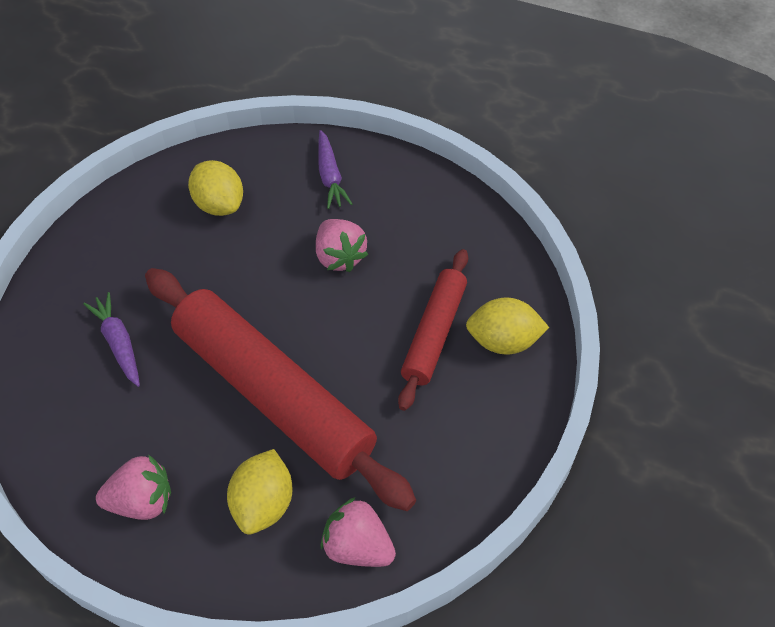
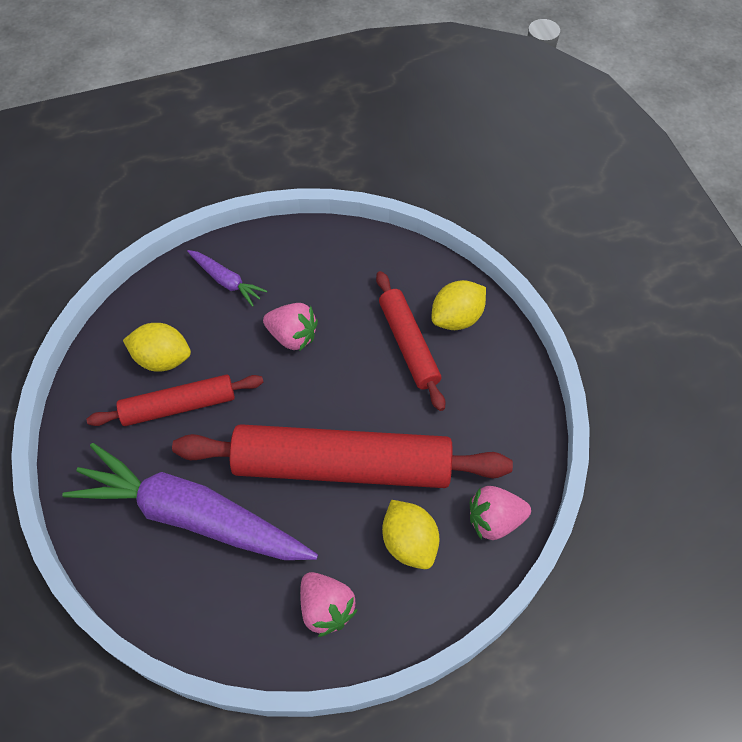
camera: 40 degrees left, 5 degrees up
(118, 343) = (192, 516): purple carrot -> purple carrot, size x2.32
(142, 501) = (326, 608): pink strawberry -> pink strawberry turned 105 degrees clockwise
(195, 249) = (178, 405): none -> red rolling pin

